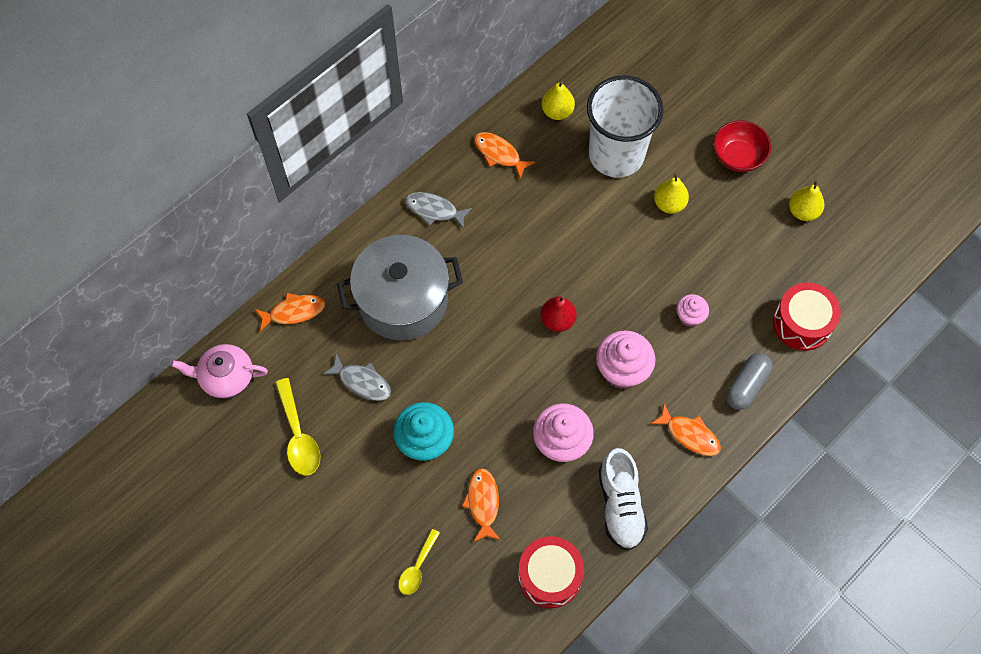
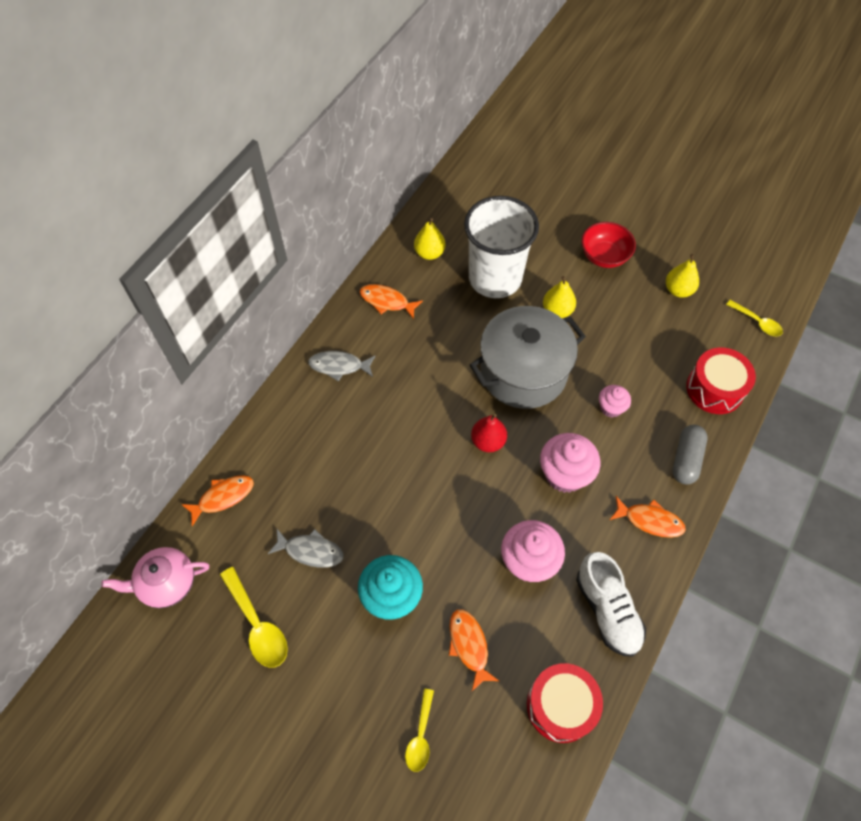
camera: 15 degrees left, 5 degrees down
(403, 300) = (331, 459): grey pot -> grey pot (523, 372)
(873, 265) = (757, 322): none -> yellow spoon

